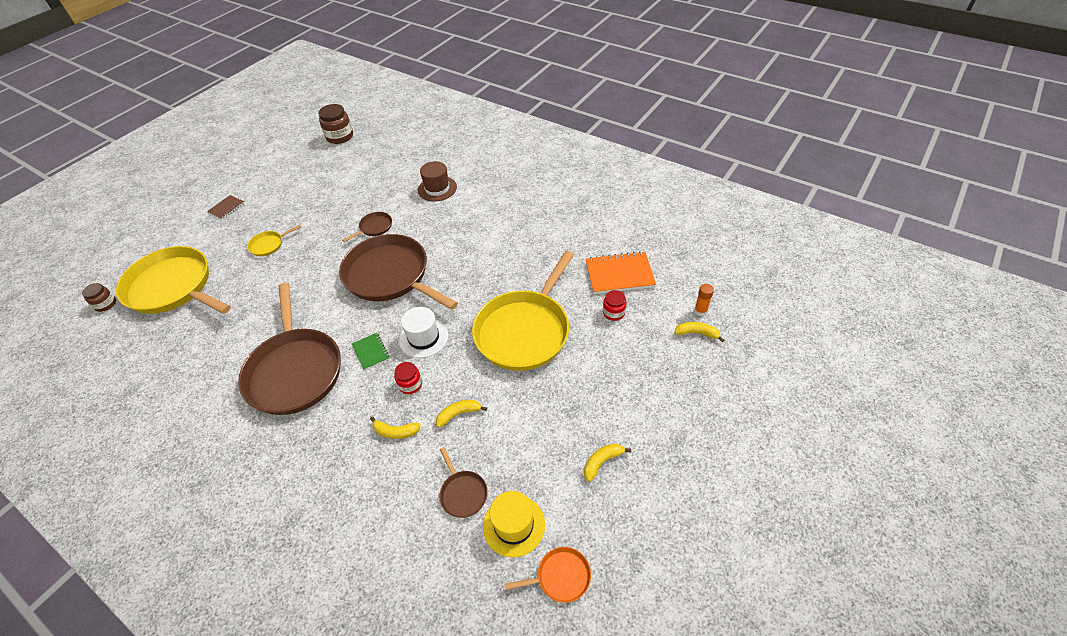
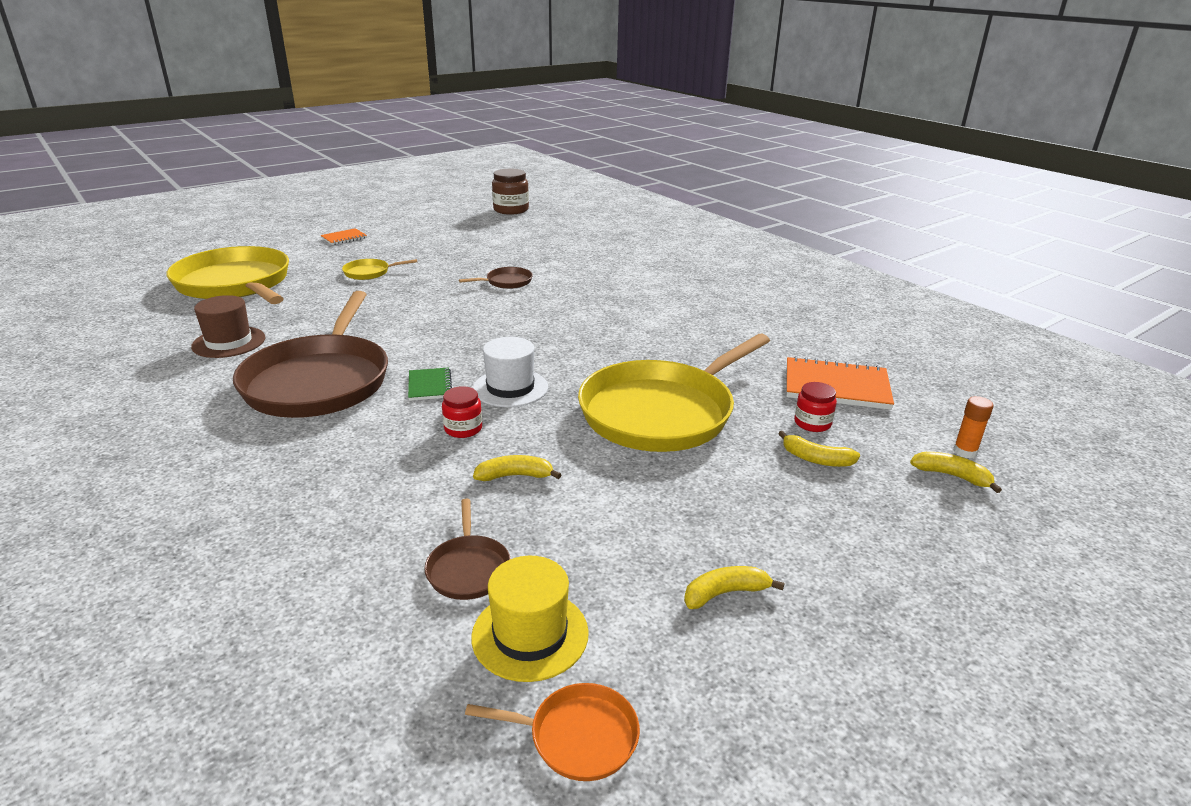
camera: 15 degrees right, 20 degrees down
(105, 304) = (152, 282): brown jar -> none
(226, 208) = (344, 238): brown notebook -> orange notebook
(390, 276) = (500, 324): brown pan -> none
(395, 432) = (410, 472): yellow banana -> yellow banana (816, 459)
(437, 188) = (606, 265): brown hat -> brown hat (229, 342)

